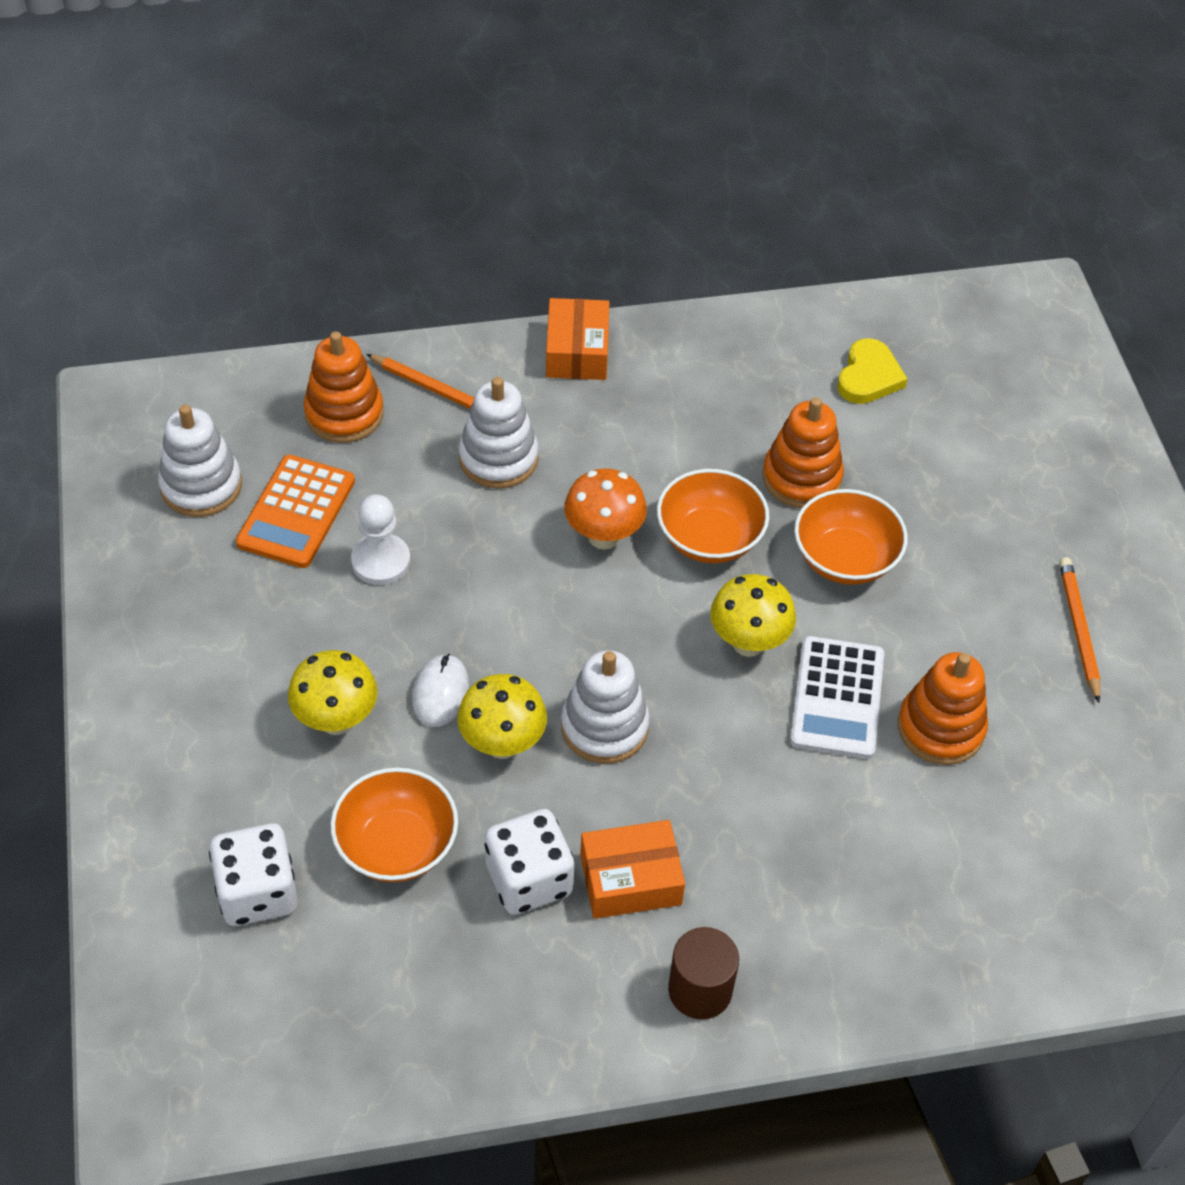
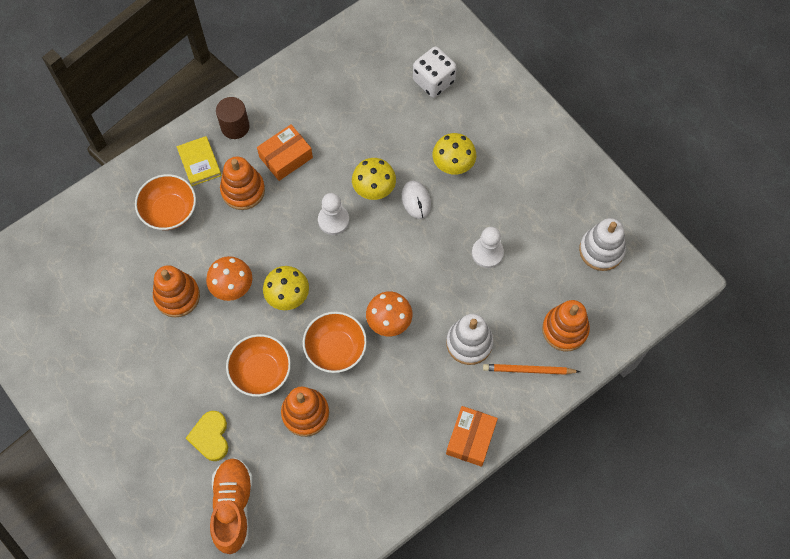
camera: 155 degrees right, 15 degrees up
(296, 512) = (546, 259): orange calculator -> none
(396, 845) = (391, 125): orange bowl -> orange bowl (169, 211)
(529, 879) = (328, 137): white dice -> none
(577, 351) = (471, 438): orange box -> orange box turned 45 degrees clockwise
(604, 727) = (333, 220): white stacking toy -> white pawn
(742, 855) = (243, 190): none -> orange stacking toy
(803, 949) = (199, 162): none -> yellow book
(837, 698) = (232, 288): white calculator -> orange mushroom
(868, 376) = (298, 509): yellow heart -> yellow heart (210, 437)
(962, 416) = (233, 507): none -> orange shoe
(1078, 629) = (125, 388): orange pencil -> none

